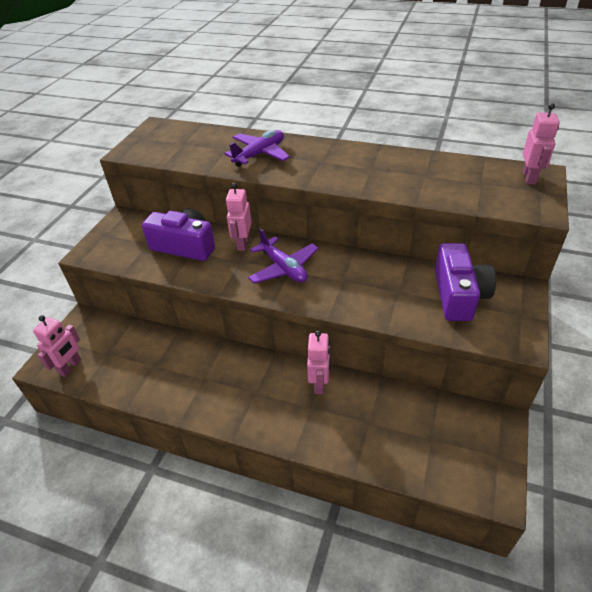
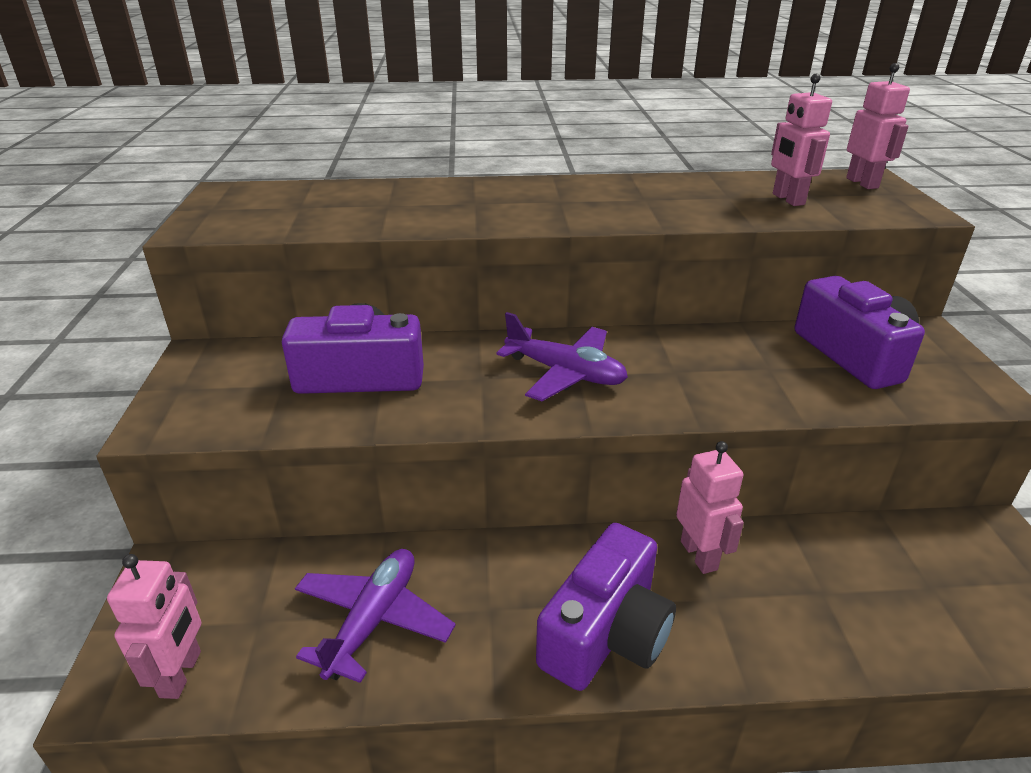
camera: 25 degrees left, 10 degrees down
(242, 244) = (465, 353): pink robot -> pink robot (787, 199)
(248, 407) = (606, 633): none -> purple camera
(260, 154) = (451, 204): purple plane -> purple plane (373, 620)

